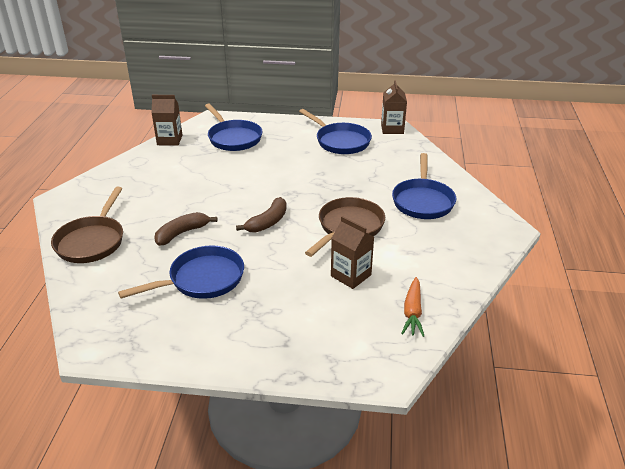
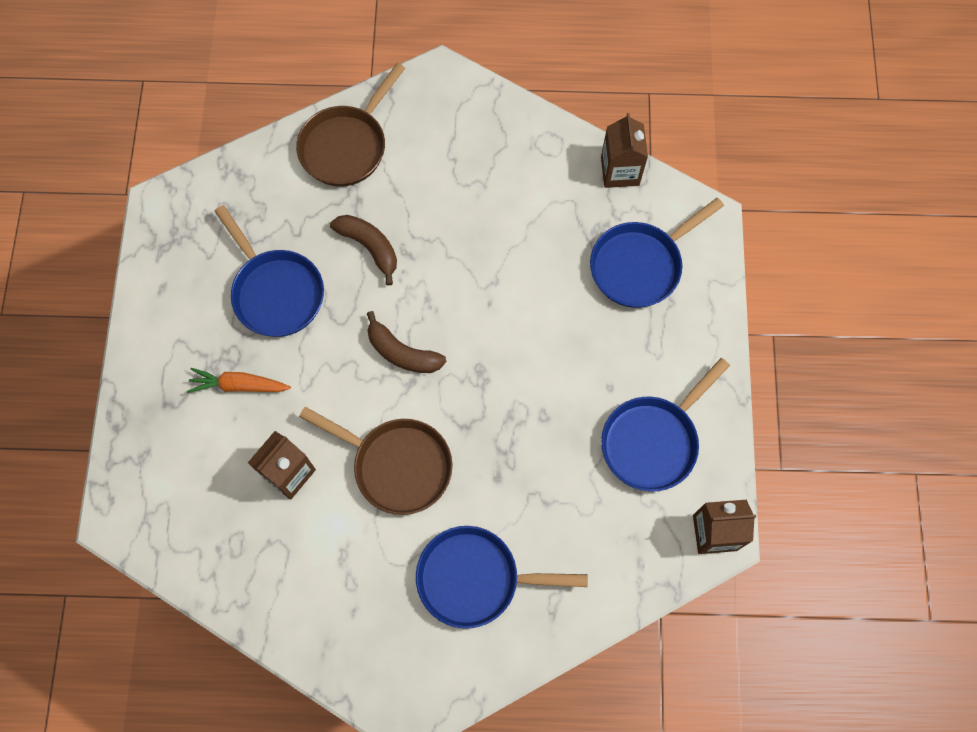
camera: 85 degrees right, 35 degrees up
(92, 241) = (347, 146): brown pan -> brown pan turned 60 degrees counterclockwise
(412, 312) = (219, 552): orange carrot -> orange carrot (239, 385)

